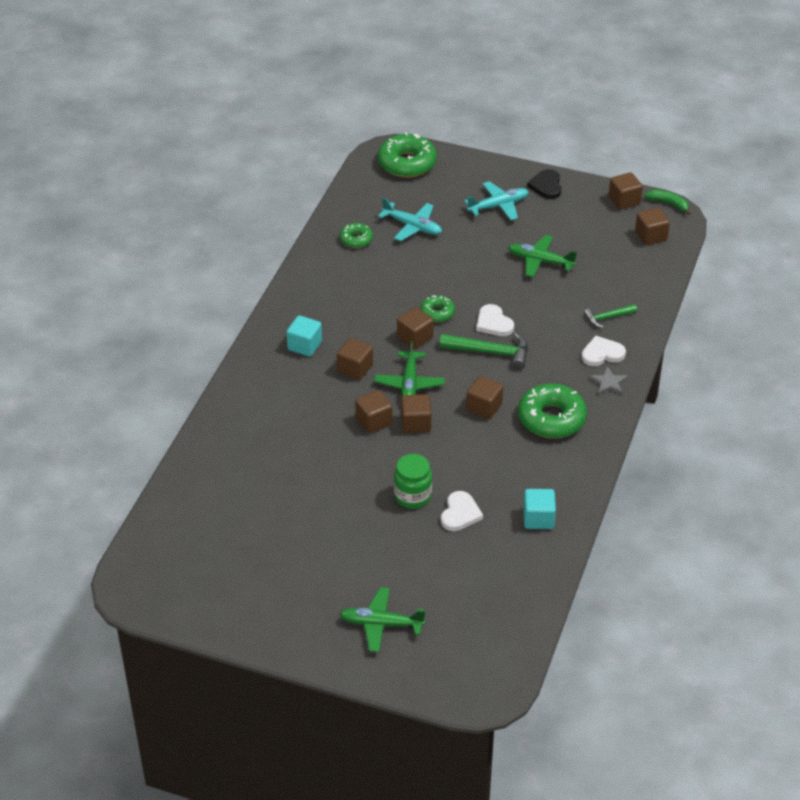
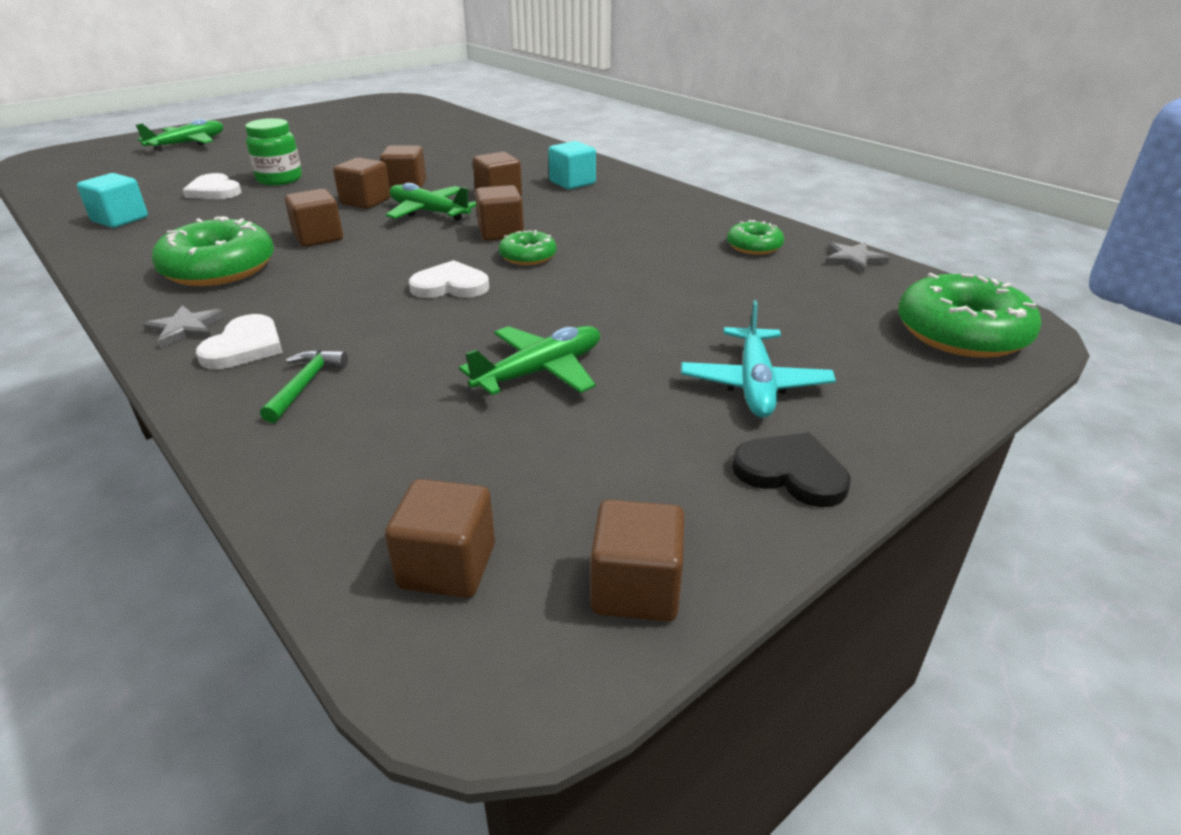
camera: 120 degrees right, 10 degrees down
(347, 204) = (853, 259): none -> grey star
(412, 226) = (753, 290): turquoise plane -> none
(491, 352) = (399, 267): green hammer -> none
(668, 204) = (542, 692): green banana -> none

